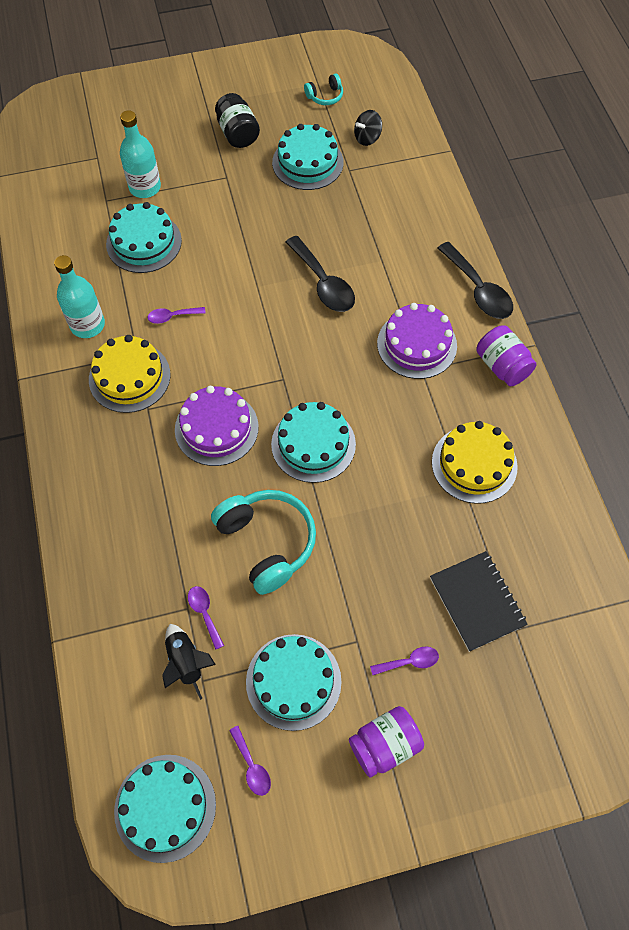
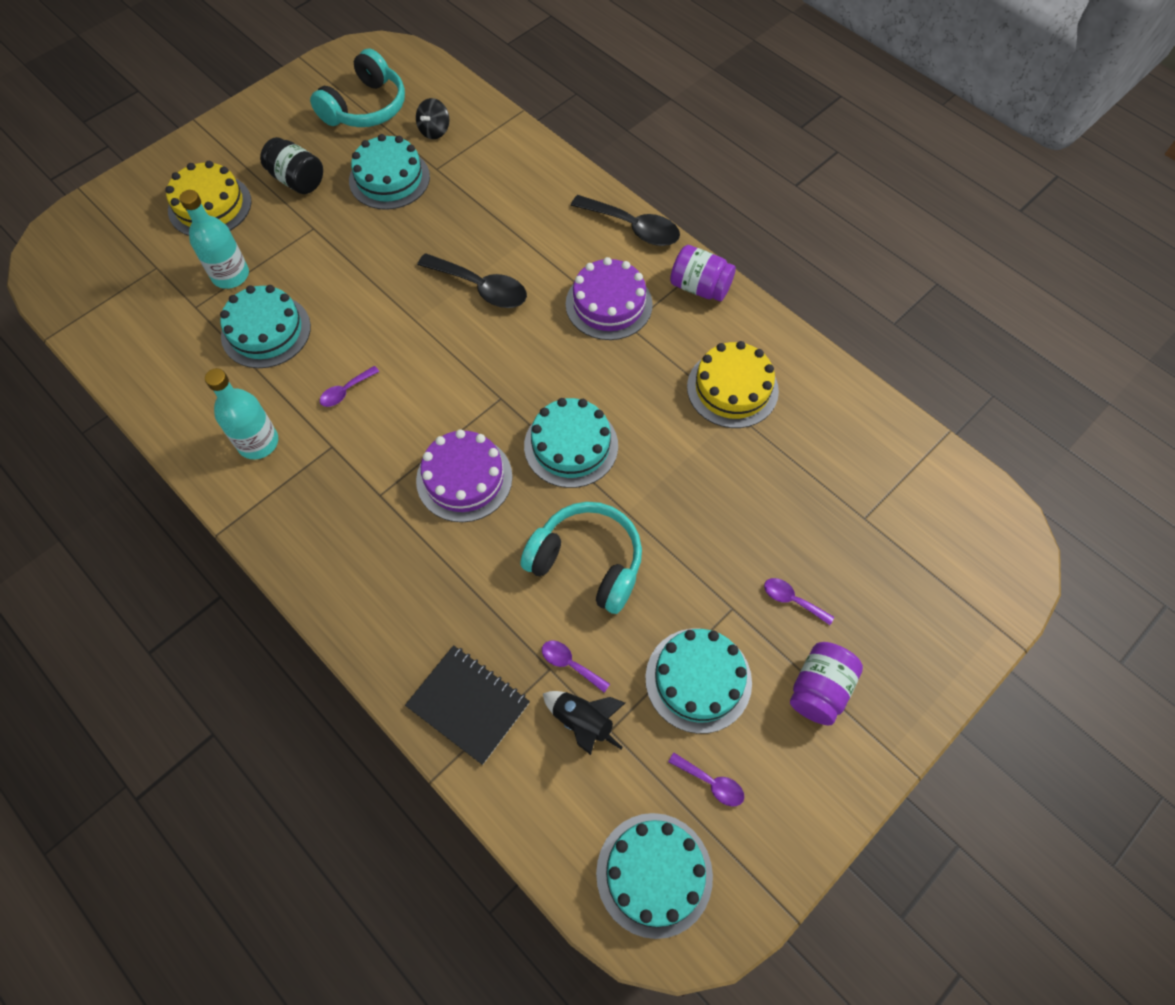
camera: 30 degrees left, 0 degrees up
(129, 377) = (339, 473): yellow cake -> yellow cake (210, 206)
(325, 96) = (365, 107): turquoise headphones -> turquoise headphones, size x2.06
(409, 662) = (792, 600): purple spoon -> purple spoon turned 105 degrees counterclockwise
(477, 601) = (815, 512): black notebook -> black notebook (468, 704)

